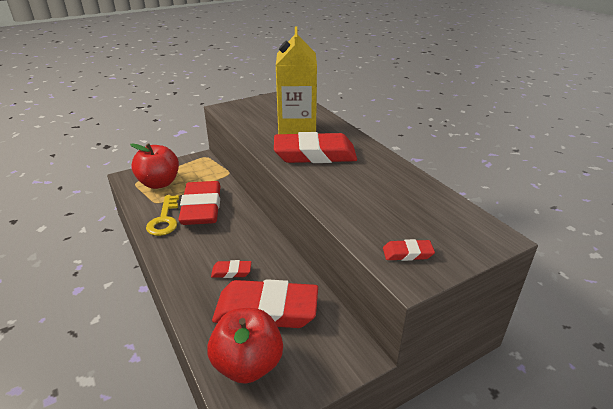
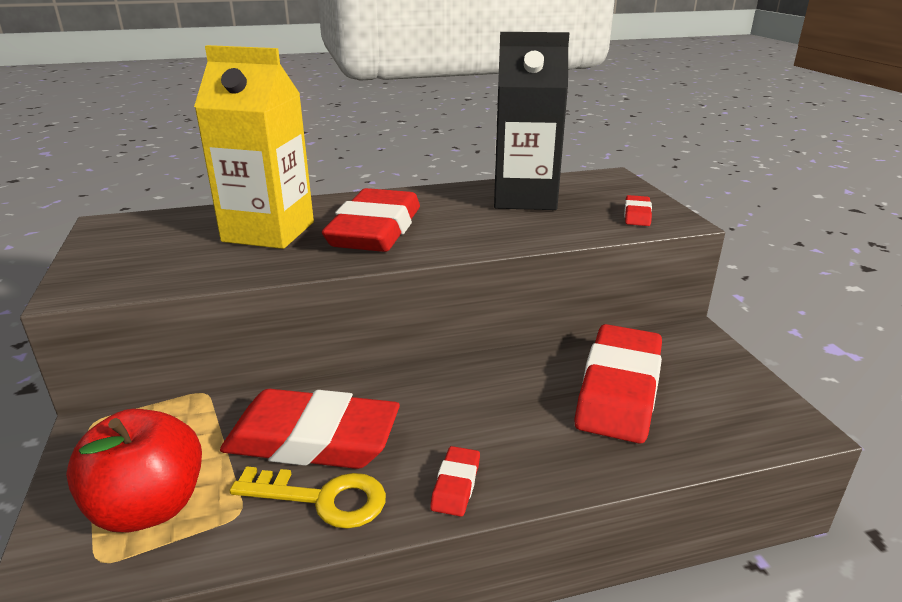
camera: 75 degrees left, 5 degrees down
(231, 271) = (527, 415): red eraser -> red eraser (456, 485)
(248, 364) = (720, 416): red apple -> none
(404, 197) = (524, 198): none -> black carton

